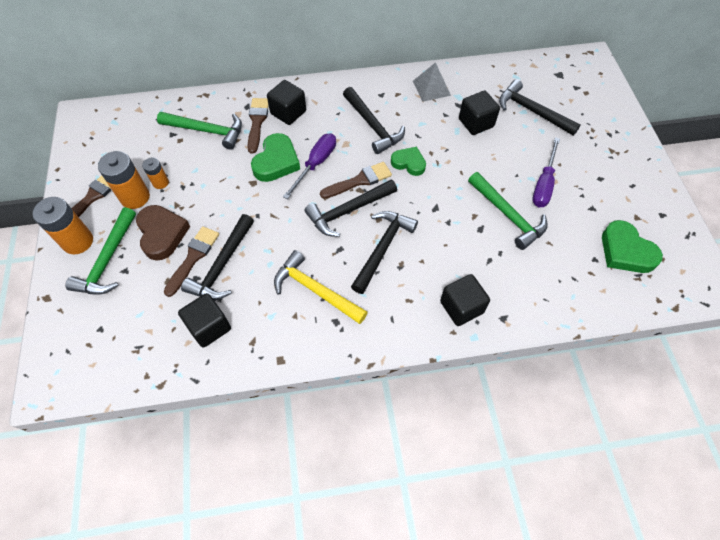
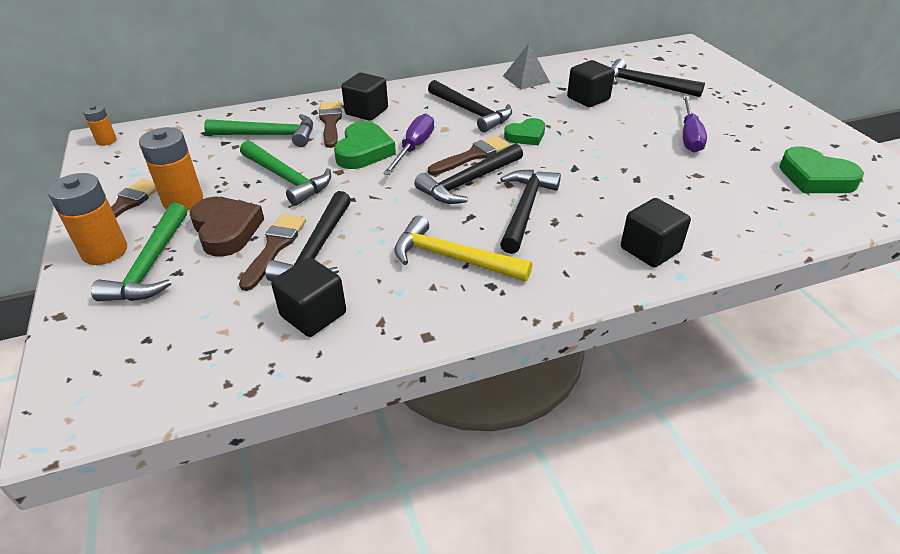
camera: 10 degrees left, 20 degrees down
(160, 182) = (216, 184): orange battery -> orange battery (106, 141)
(409, 163) = (526, 136): green heart -> green heart turned 135 degrees clockwise
(508, 215) = (663, 164): green hammer -> green hammer (287, 179)

